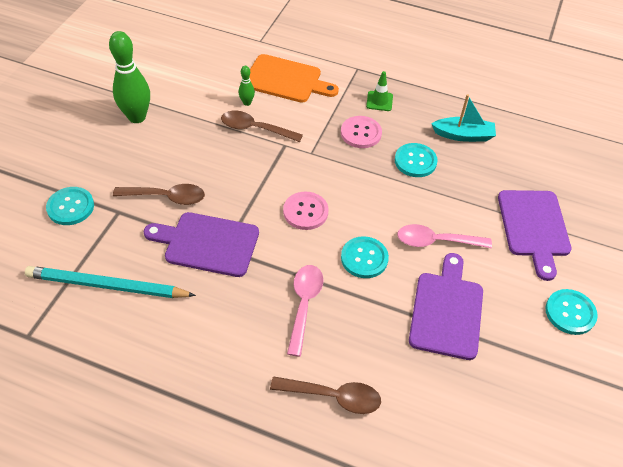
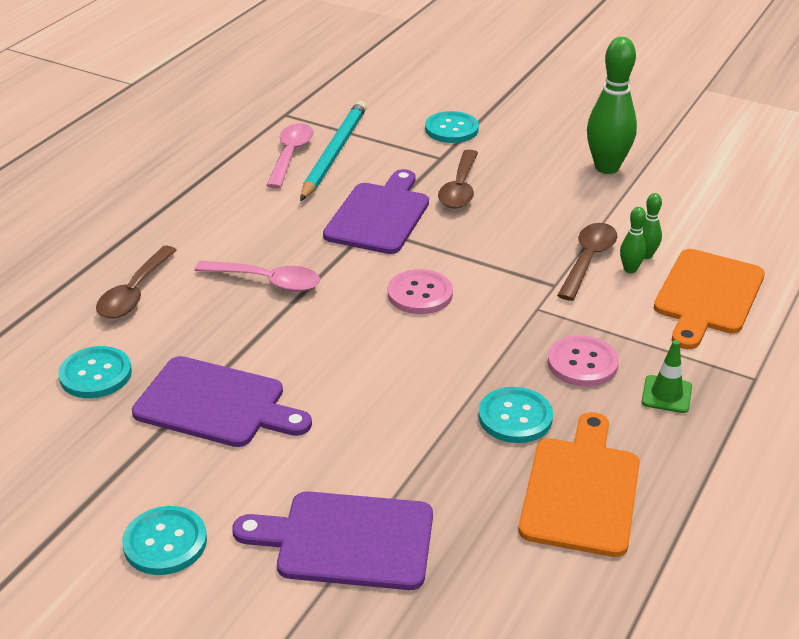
camera: 100 degrees right, 15 degrees down
(263, 110) = (630, 269): none -> green bowling pin
(364, 258) = (326, 338): turquoise button -> turquoise button (95, 374)
(436, 241) = (341, 414): pink spoon -> pink spoon (291, 155)
(463, 135) = (581, 490): turquoise boat -> orange cutting board

